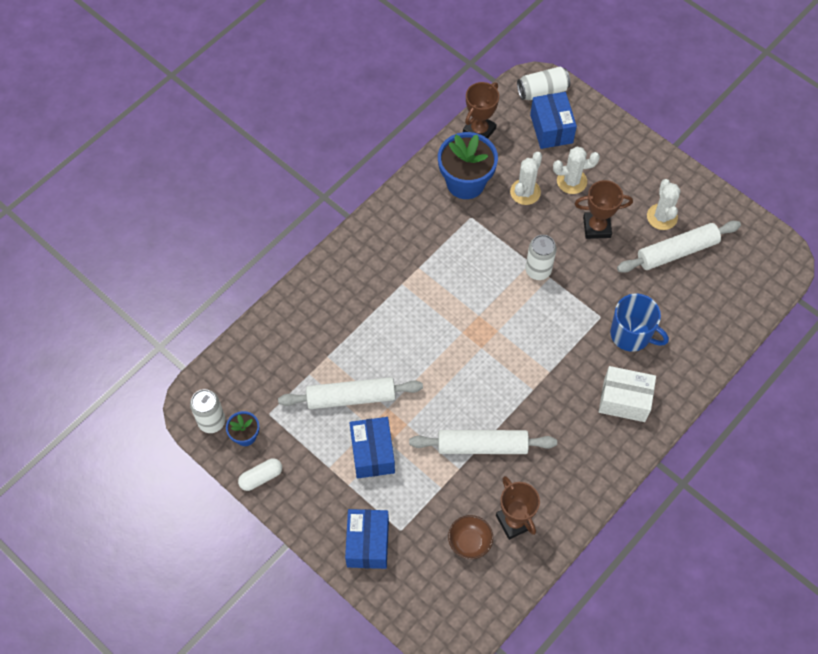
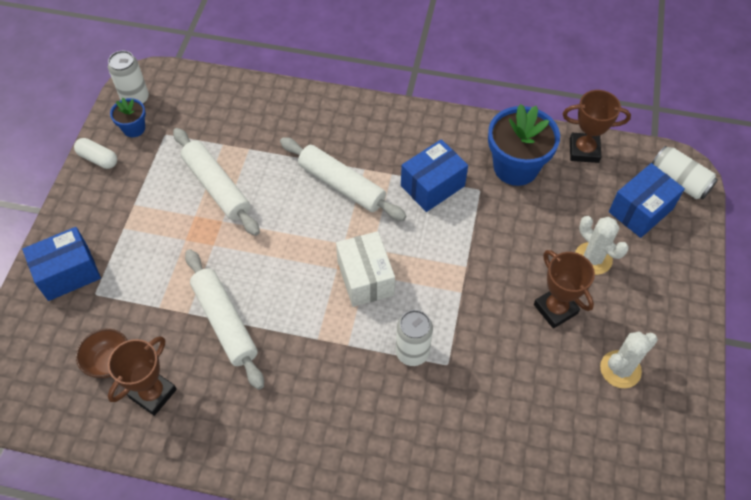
camera: 60 degrees right, 5 degrees down
(372, 453) = (167, 232): blue box -> blue box (432, 186)
(525, 192) = (545, 222): white cactus -> none
(538, 270) = (462, 277): white can -> white can (412, 352)
(624, 400) = (358, 438): white box -> white box (365, 278)
(631, 334) = (446, 407): blue mug -> none
(677, 252) = (587, 407): white rolling pin -> white rolling pin (341, 185)

